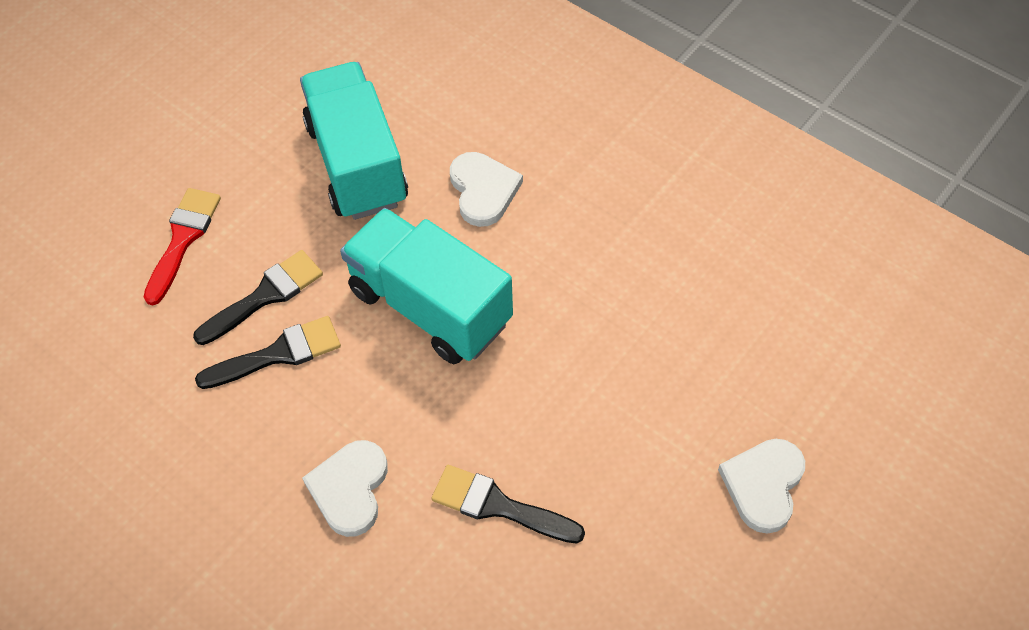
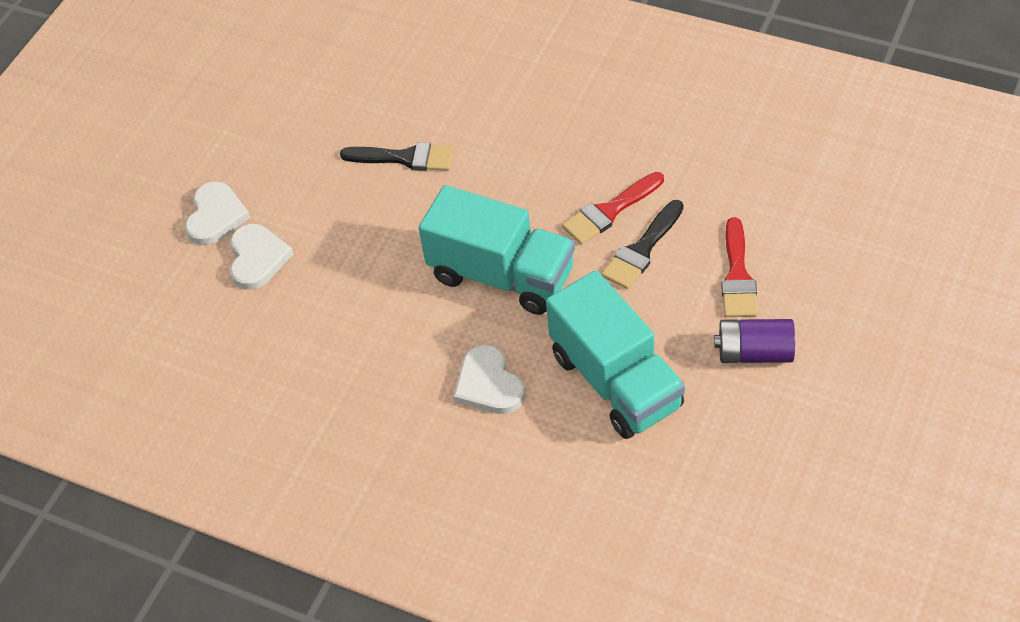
camera: 170 degrees right, 5 degrees down
(212, 158) = (754, 353): none -> purple battery
(278, 354) = (609, 211): black brush -> red brush
(350, 489) = (515, 142): white heart -> white heart (257, 258)

